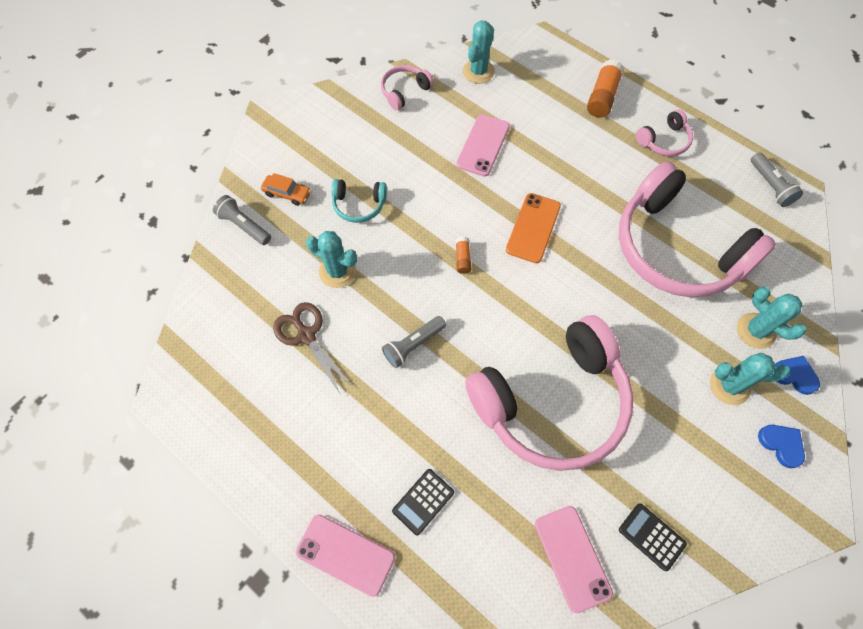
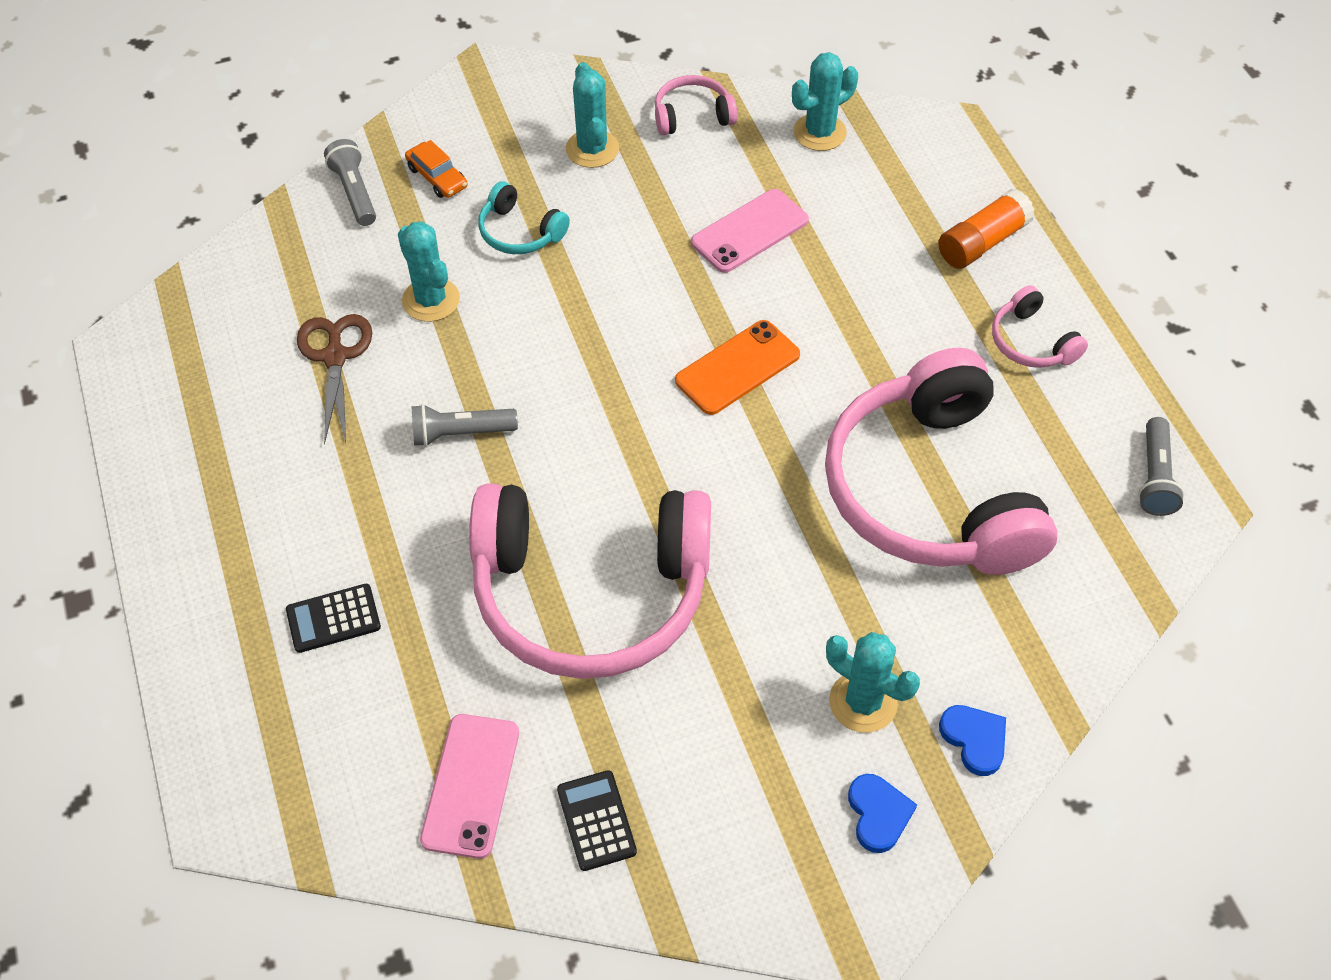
camera: 30 degrees right, 10 degrees down
(345, 554) = (197, 625): pink phone -> none
(462, 258) = (608, 361): orange glue stick -> none
(664, 141) = (1031, 342): pink headphones -> pink headphones turned 60 degrees clockwise
(755, 330) = (963, 654): turquoise cactus -> turquoise cactus (592, 149)

